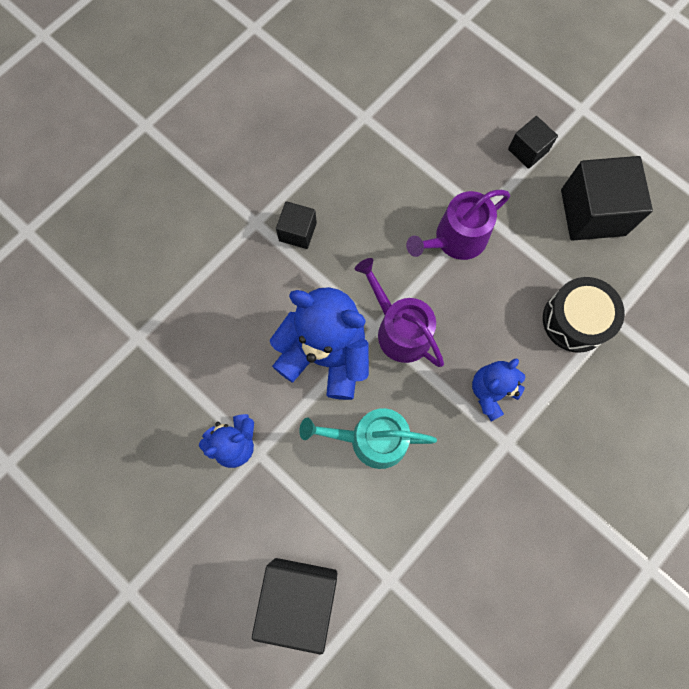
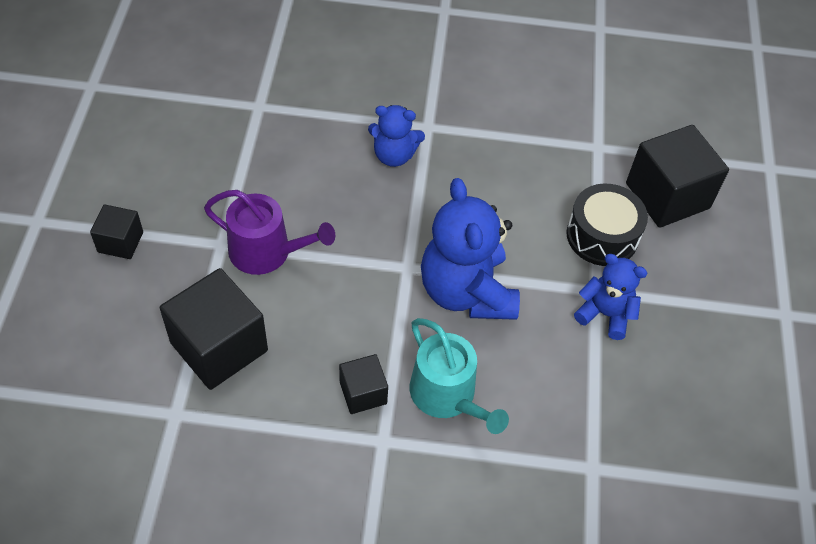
camera: 130 degrees left, 20 degrees down
(371, 439) = (508, 216): turquoise watering can -> turquoise watering can (447, 396)
(399, 329) = (394, 248): purple watering can -> none
(575, 320) = (281, 129): black drum -> black drum (602, 236)
(592, 212) = (159, 162): black cube -> black cube (219, 347)

